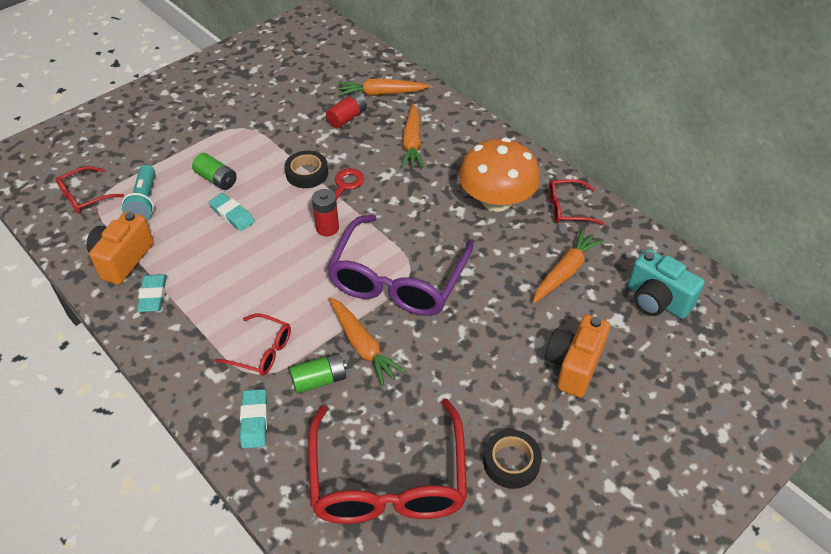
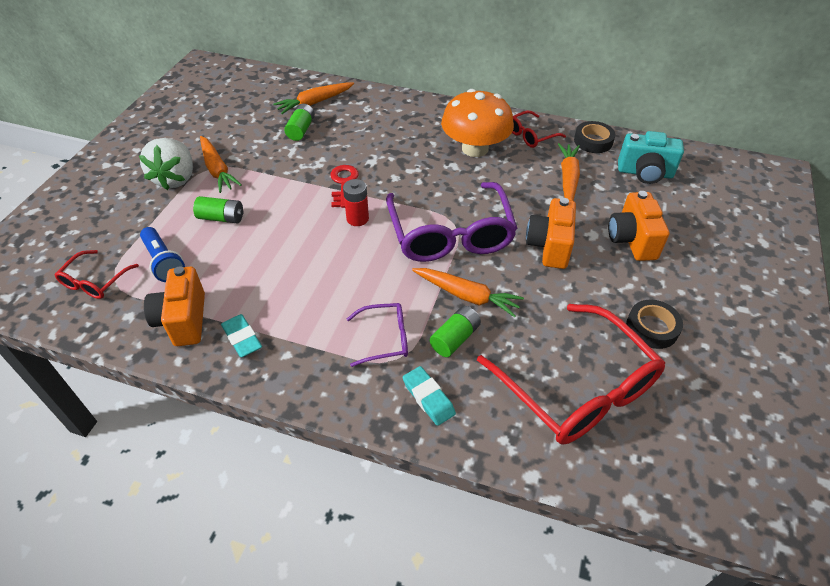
camera: 30 degrees left, 0 degrees up
(144, 201) = (163, 262): turquoise flashlight -> blue flashlight
(208, 127) = (175, 178): none -> white strawberry
(232, 215) = (261, 241): turquoise eraser -> none
(262, 351) = (385, 338): red glasses -> purple glasses
(307, 173) = (302, 183): black tape -> black tape (593, 141)
(347, 118) = (301, 130): red battery -> green battery
(412, 142) = (372, 130): orange carrot -> orange carrot (217, 170)
(482, 334) = (549, 246): none -> orange camera

